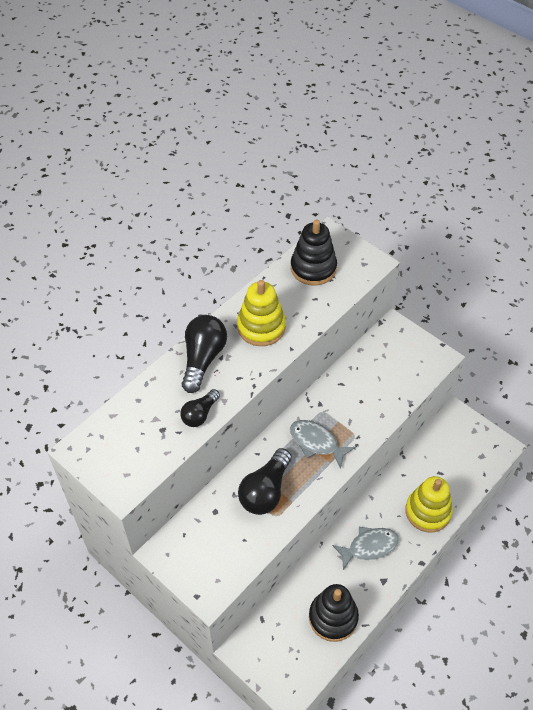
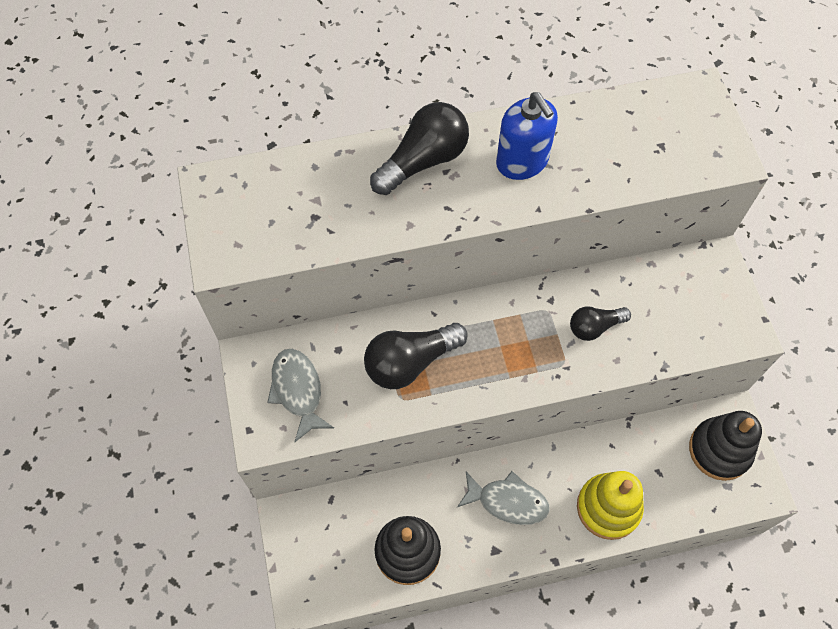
camera: 35 degrees right, 10 degrees up
(200, 414) = (369, 224): black light bulb -> black light bulb (594, 327)
(261, 327) = (522, 161): yellow stacking toy -> blue soap dispenser
(313, 268) = (645, 124): black stacking toy -> black stacking toy (719, 450)
(316, 442) = (511, 343): grey fish -> grey fish (298, 391)

